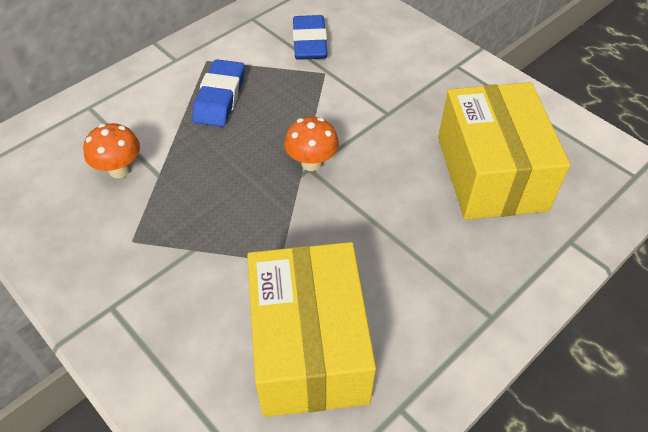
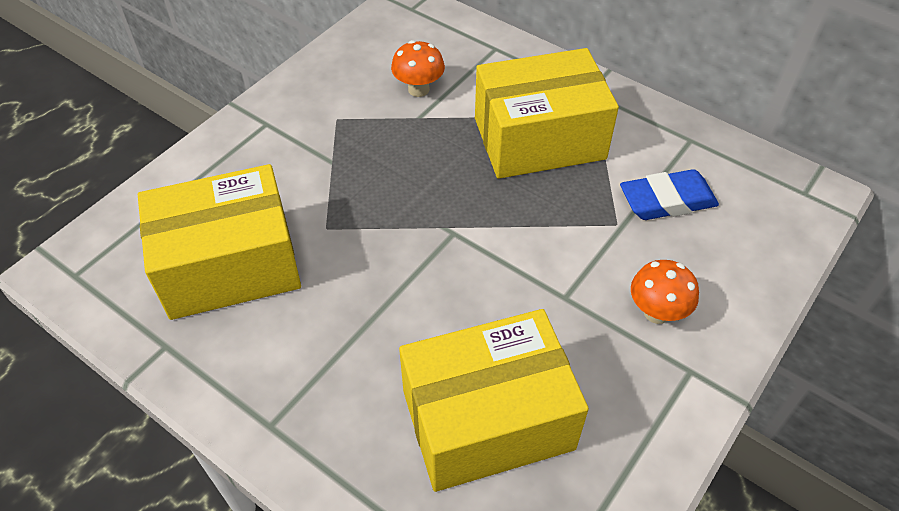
camera: 80 degrees right, 0 degrees up
(220, 98) = (539, 139): blue eraser -> yellow box
(312, 163) = (462, 233): orange mushroom -> orange mushroom (657, 312)

